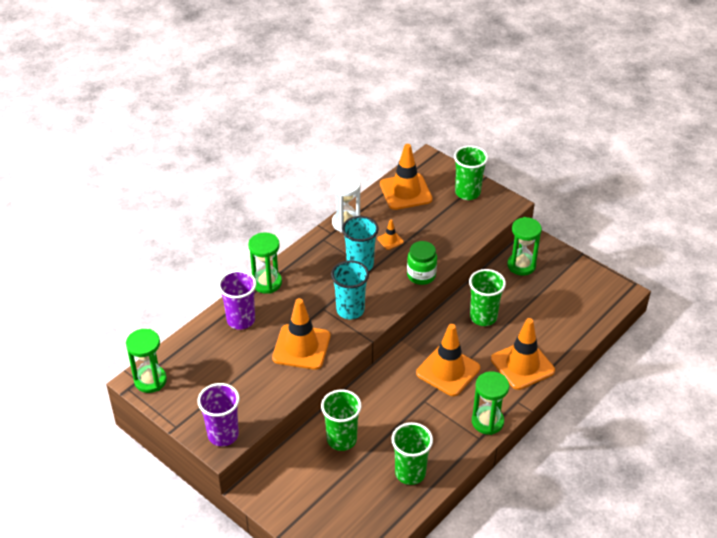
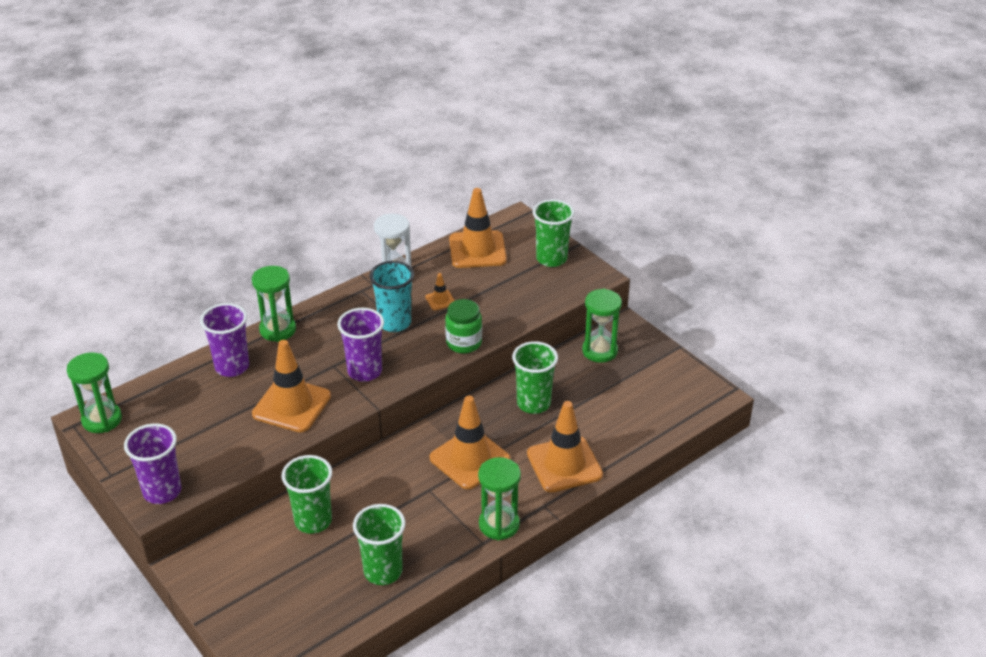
camera: 10 degrees right, 5 degrees down
(350, 310) = (365, 371): turquoise cup -> purple cup

